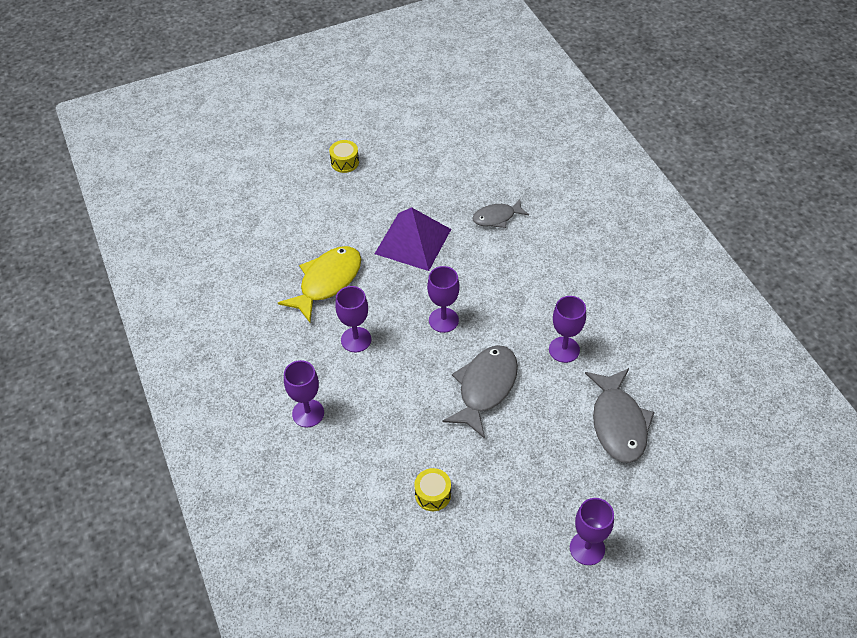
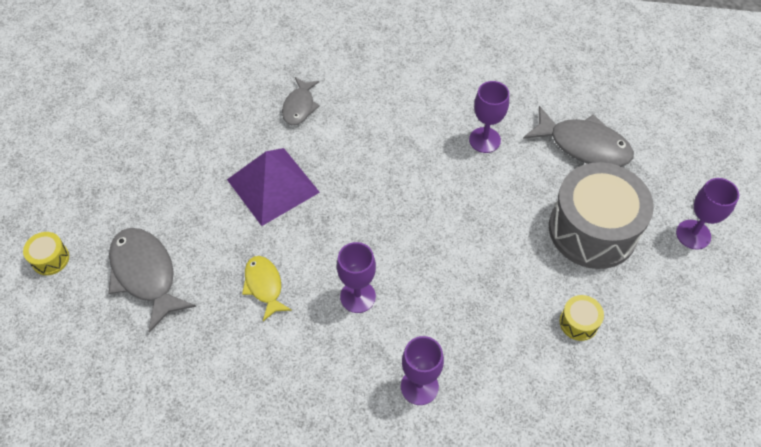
camera: 60 degrees left, 5 degrees up
(327, 282) = (264, 286): yellow fish -> yellow fish, size x0.60
(345, 162) = (117, 190): yellow drum -> yellow drum (50, 259)
(443, 320) = (388, 211): purple goblet -> none
(485, 388) = (487, 219): grey fish -> grey fish (146, 274)
(532, 467) = (592, 230): none -> grey drum

